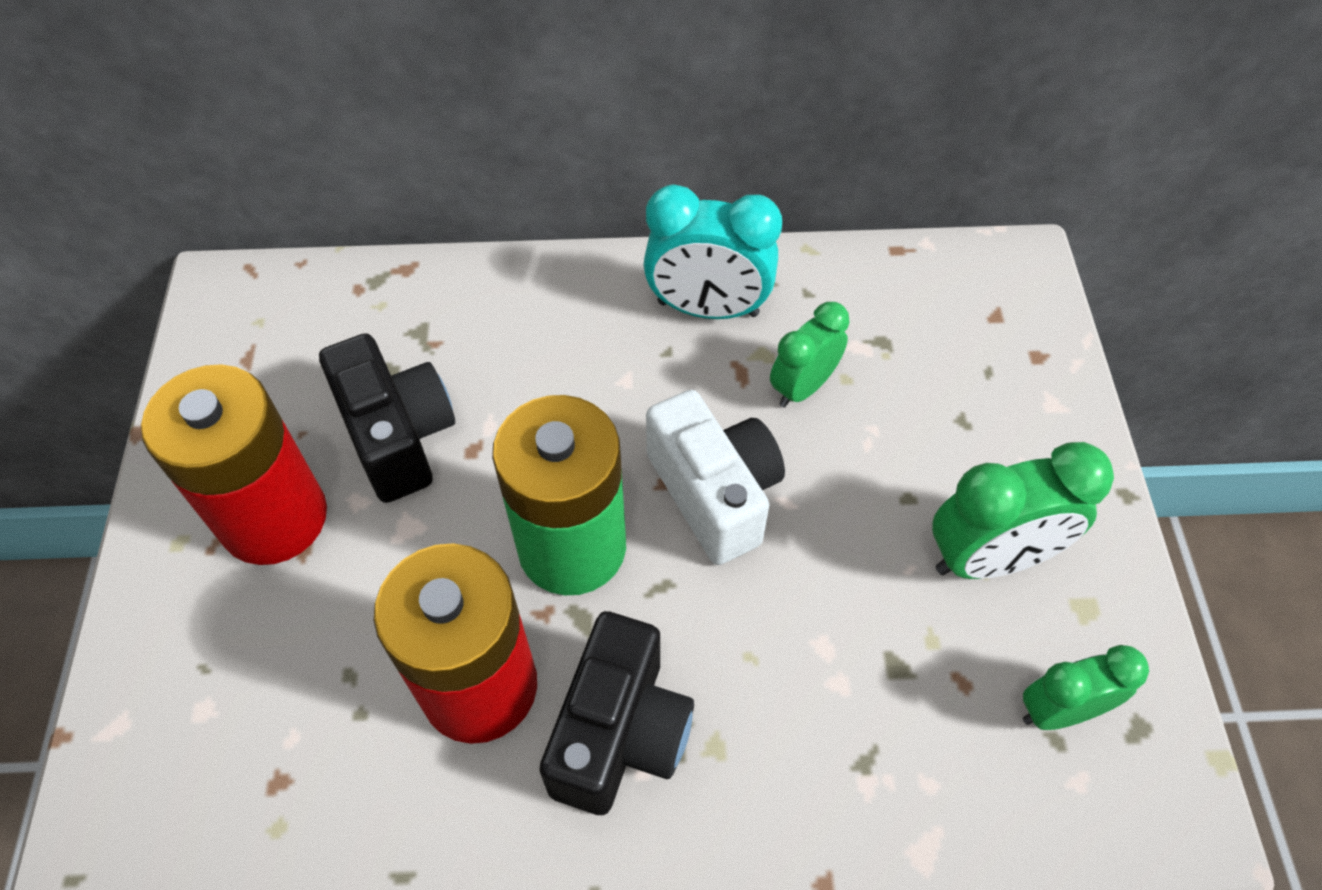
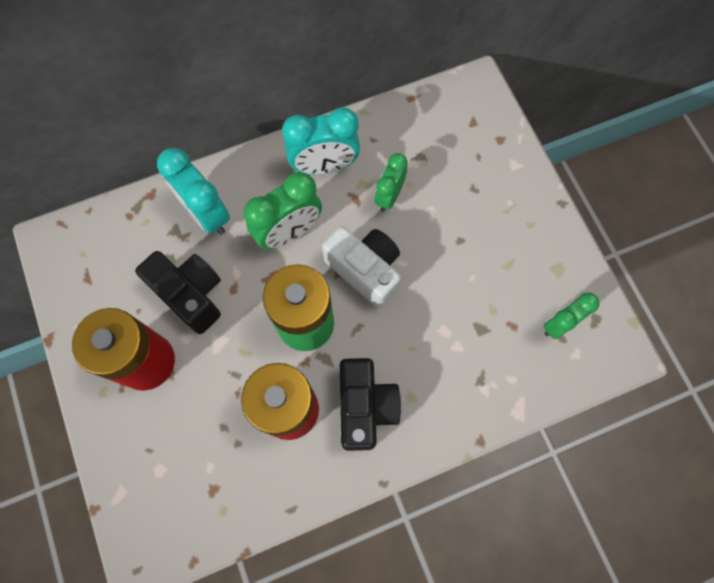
camera: 20 degrees left, 15 degrees up
(481, 322) = (206, 214): none -> turquoise clock
(990, 558) = (507, 259): green clock -> green clock (289, 232)

